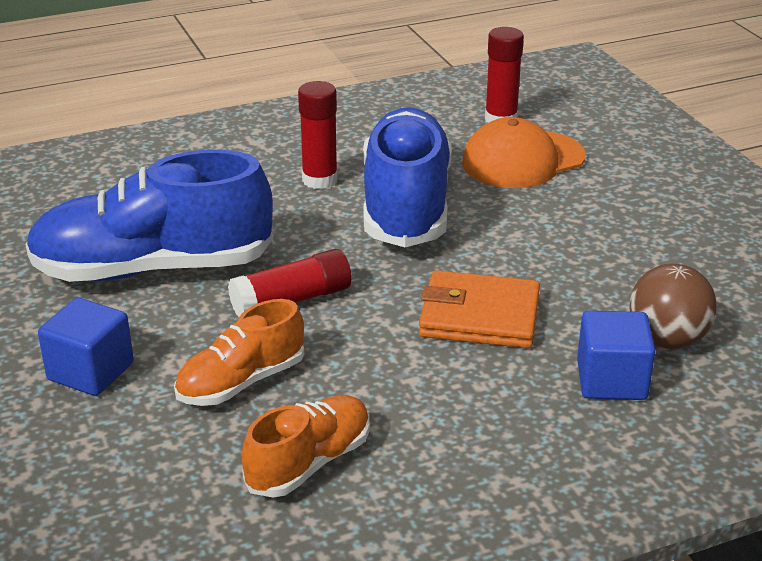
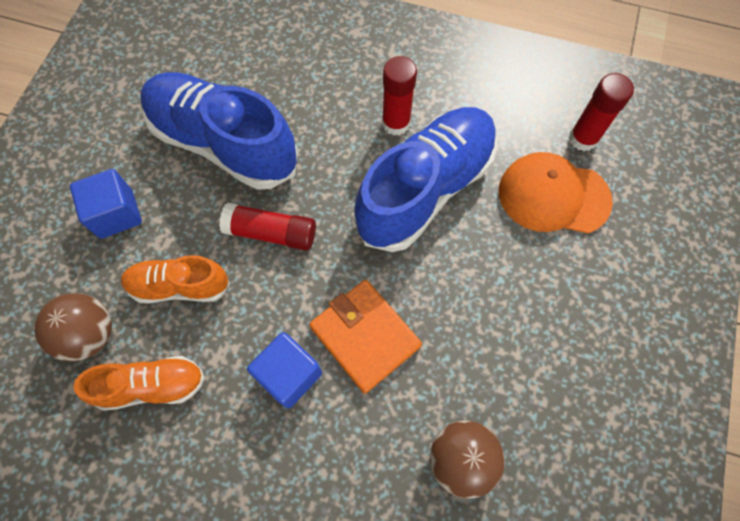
camera: 40 degrees right, 35 degrees up
(182, 469) = (90, 334): none -> brown ball
(611, 381) = (384, 465): blue cube -> blue cube (289, 374)

